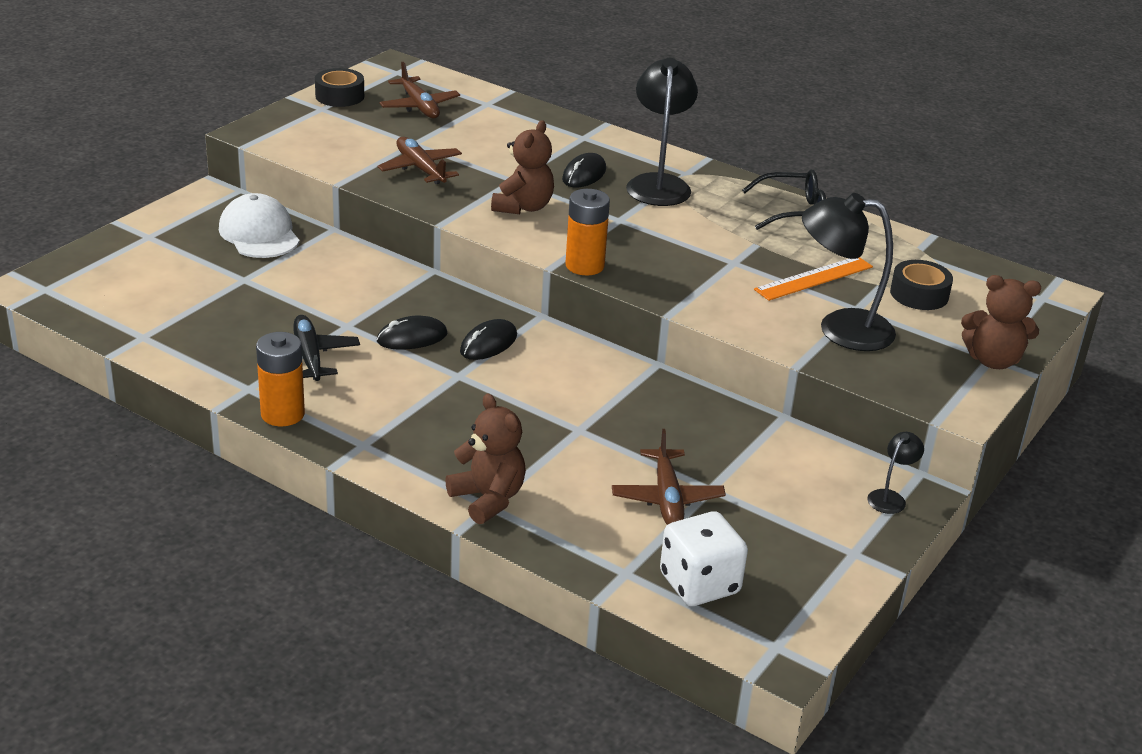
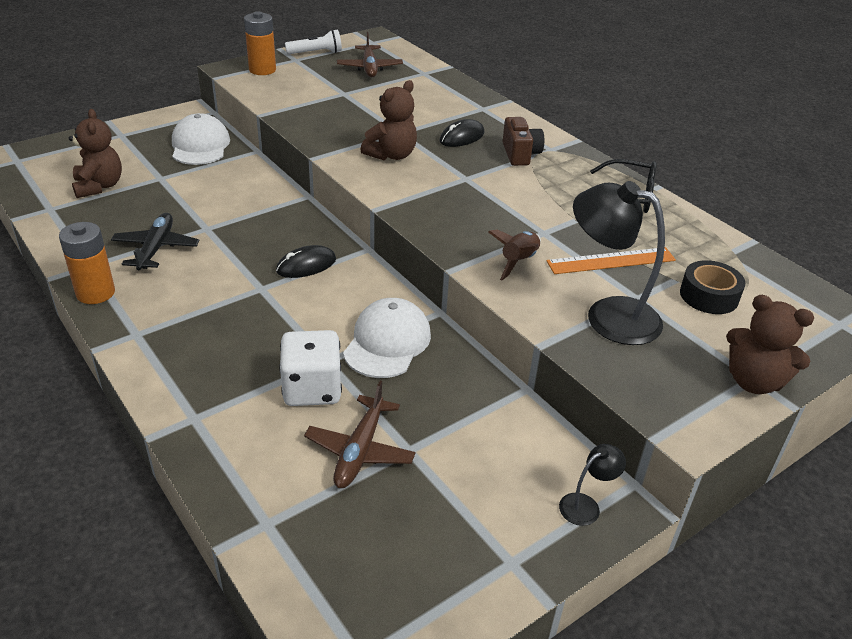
camera: 20 degrees right, 5 degrees up
(339, 96) = (316, 53): black tape -> white flashlight
(412, 338) = (248, 248): black mouse -> none
(421, 169) = (333, 113): brown plane -> none
(488, 499) = (198, 411): brown teddy bear -> brown teddy bear (99, 186)
(584, 266) = (407, 212): orange battery -> orange battery (262, 70)
(626, 401) = (387, 342): none -> white cap
(658, 184) = (520, 154): black lamp -> brown camera
(699, 584) = (329, 557): white dice -> white dice (312, 389)
(728, 295) = (518, 262): none -> brown rocket

